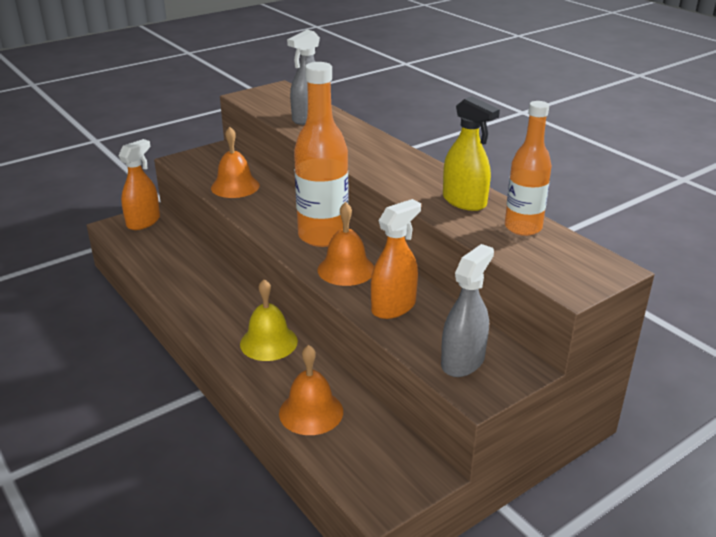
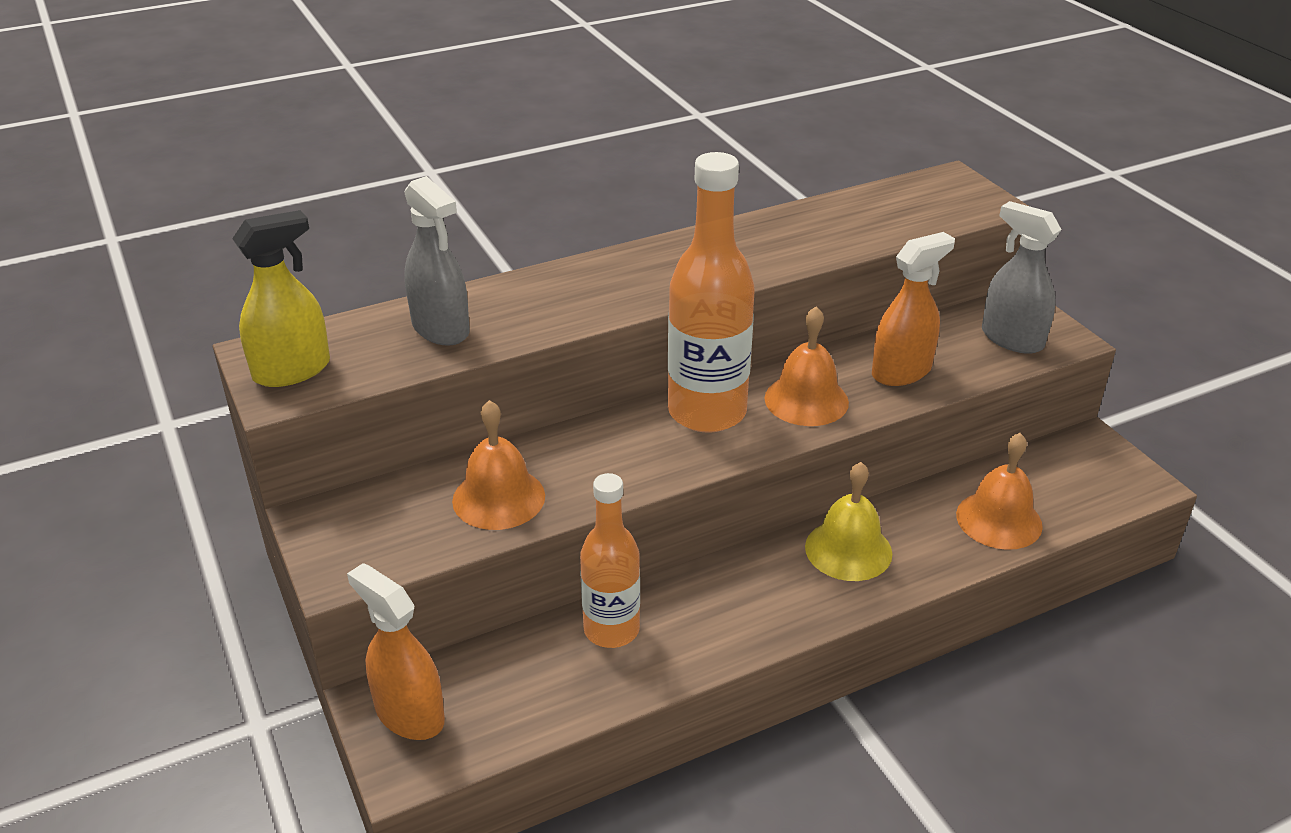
camera: 80 degrees left, 5 degrees up
(393, 307) = (901, 371): orange spray bottle -> orange spray bottle turned 90 degrees clockwise
(464, 201) = (788, 234): yellow spray bottle -> yellow spray bottle (292, 370)
(523, 227) = (861, 208): orange bottle -> orange bottle (611, 630)

